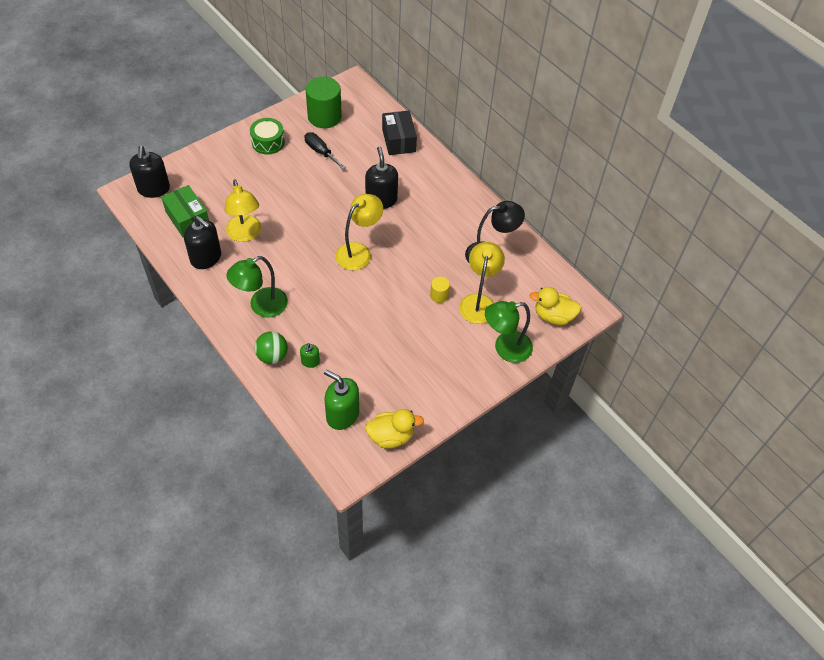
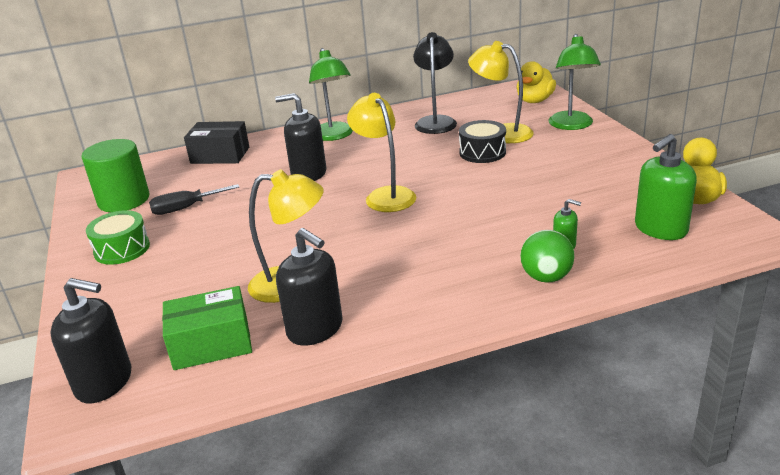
camera: 65 degrees left, 25 degrees down
(206, 258) = (315, 329): black soap dispenser -> black soap dispenser turned 75 degrees clockwise
(261, 306) = (446, 280): green lamp -> green lamp (334, 136)
(439, 295) = (482, 152): yellow cylinder -> black drum

